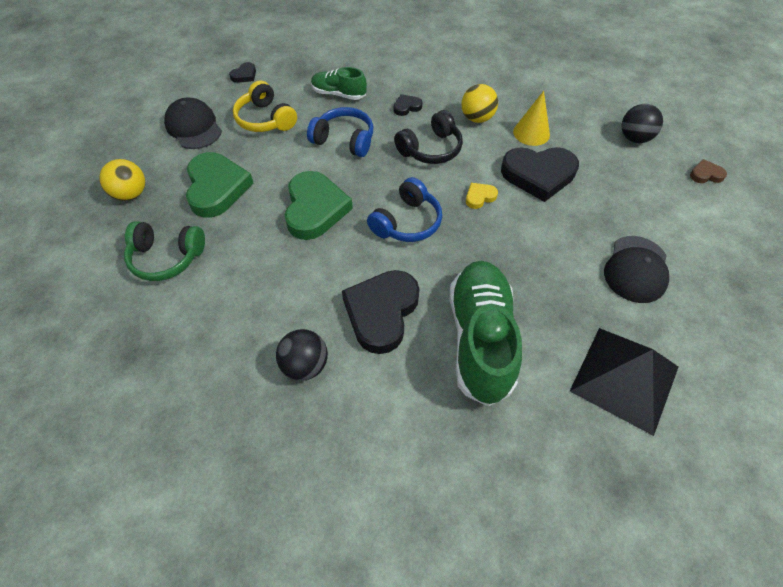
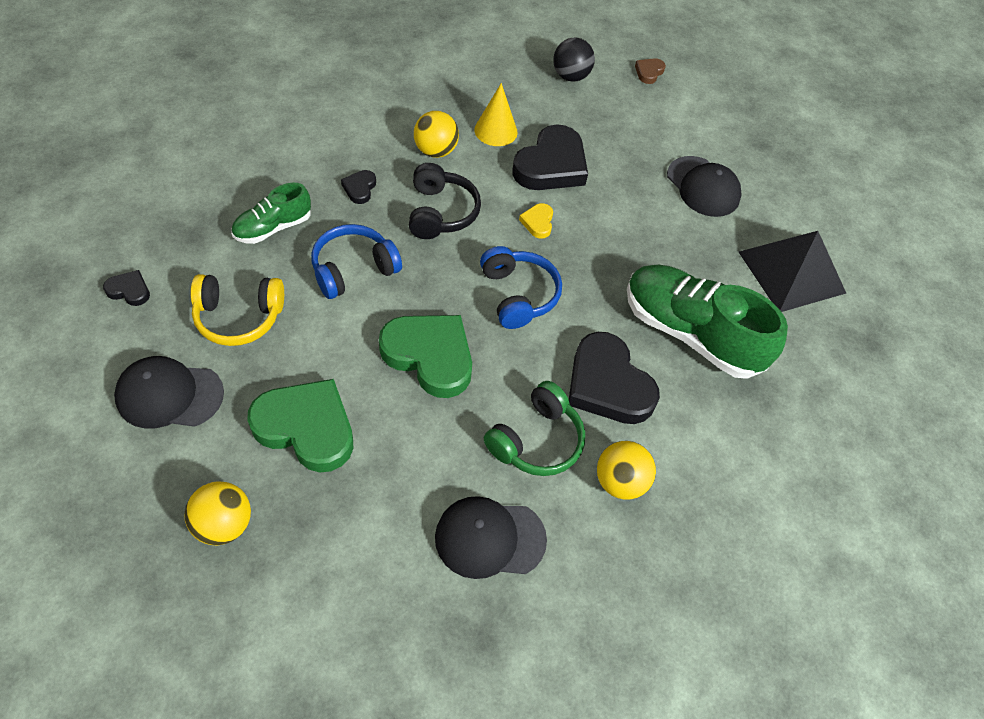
camera: 60 degrees left, 0 degrees up
(167, 257) = (371, 535): green headphones -> green headphones (536, 440)
(205, 316) = (489, 538): none -> black cap
(244, 75) = (129, 290): black heart -> black heart turned 60 degrees counterclockwise
(305, 365) = (619, 481): black ball -> yellow ball

